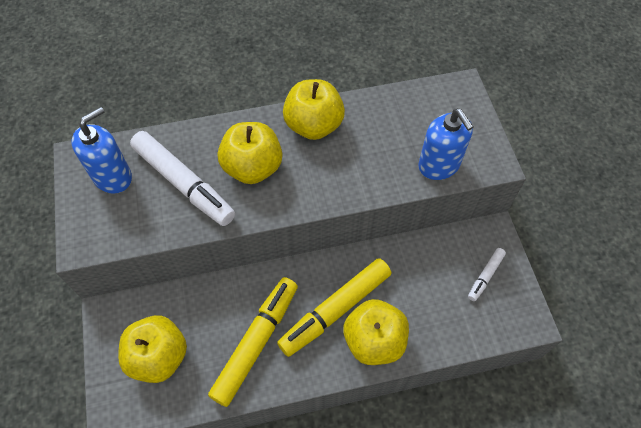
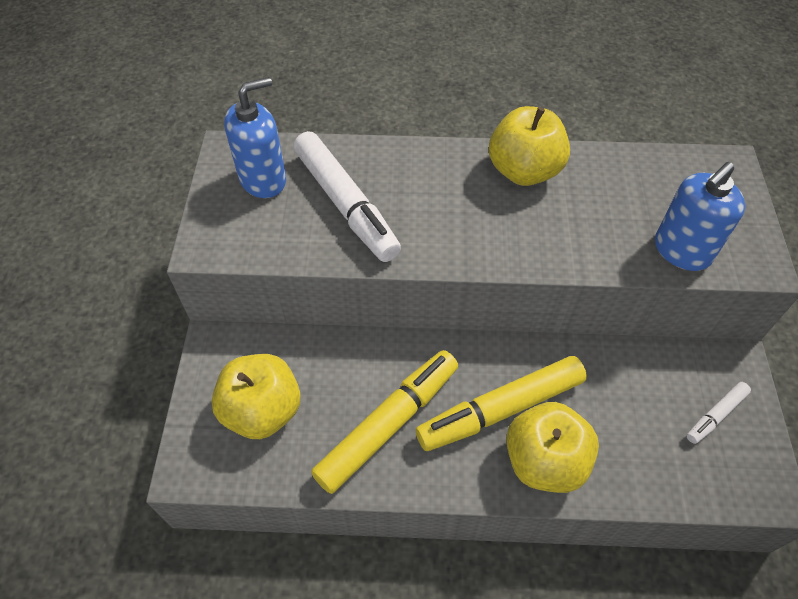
camera: 15 degrees right, 5 degrees down
(252, 167) = (435, 203): yellow apple -> none
(439, 165) = (682, 250): blue soap dispenser -> blue soap dispenser turned 60 degrees clockwise

